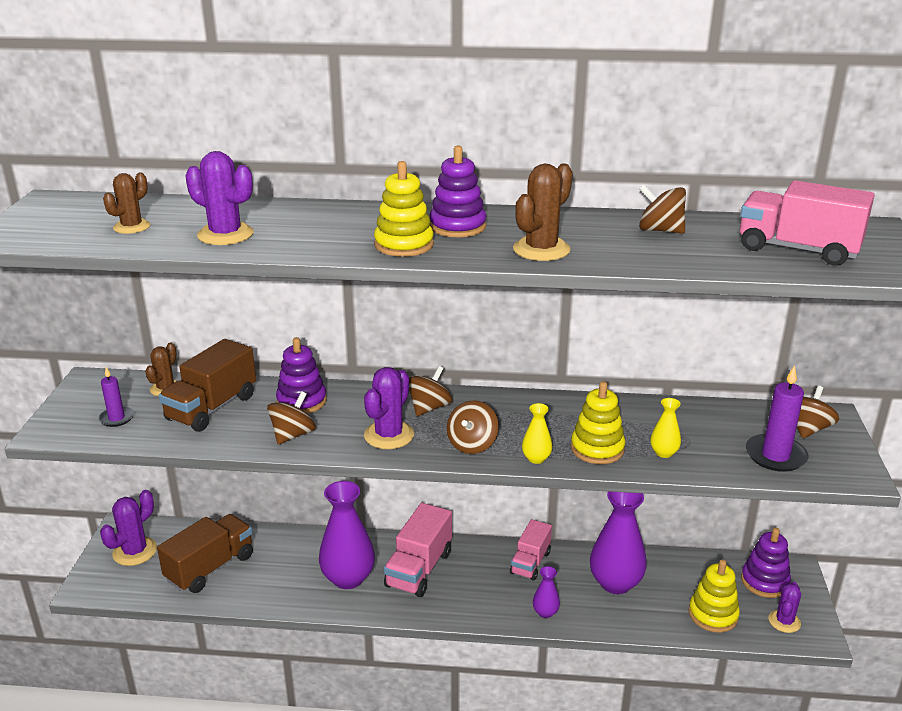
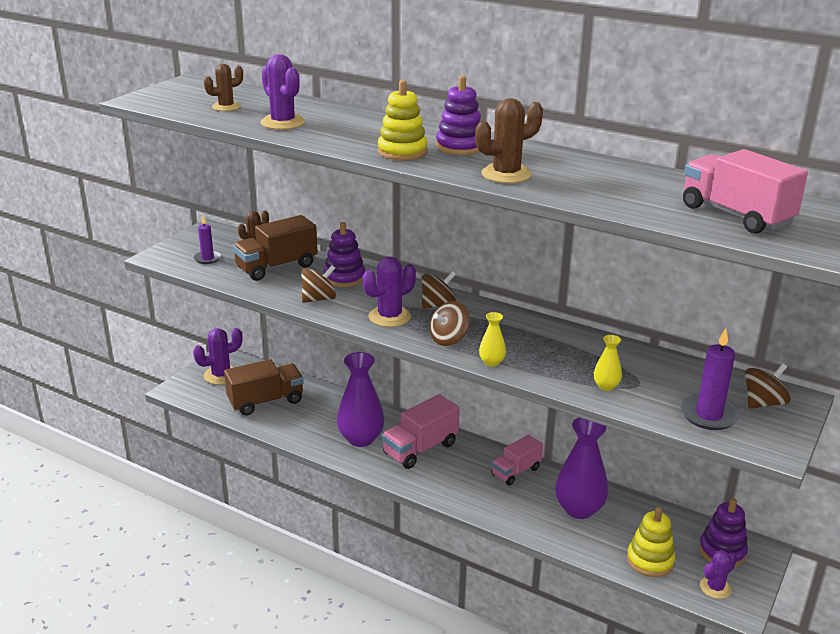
camera: 25 degrees right, 0 degrees up
(545, 612) = (501, 511): purple vase -> none
(597, 449) = (550, 368): yellow stacking toy -> none
(660, 230) = (628, 179): brown spinning top -> none

